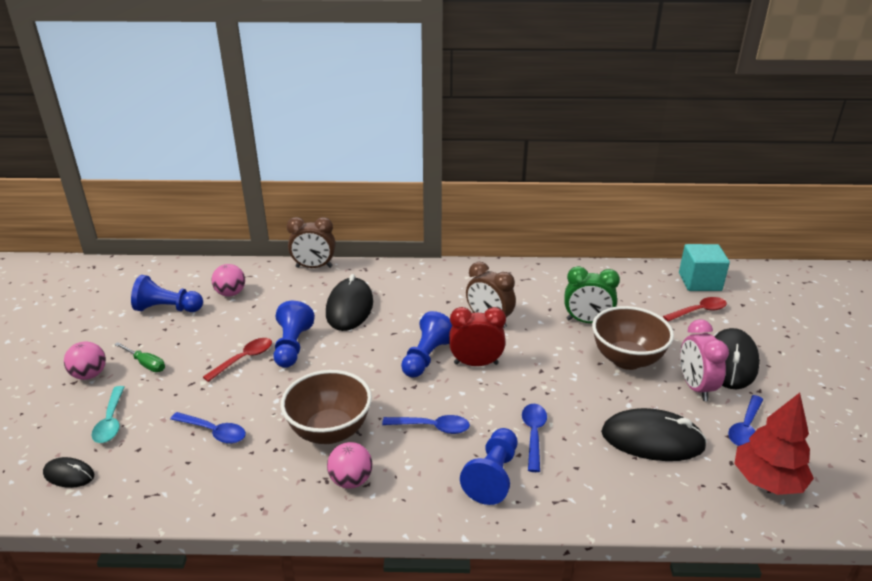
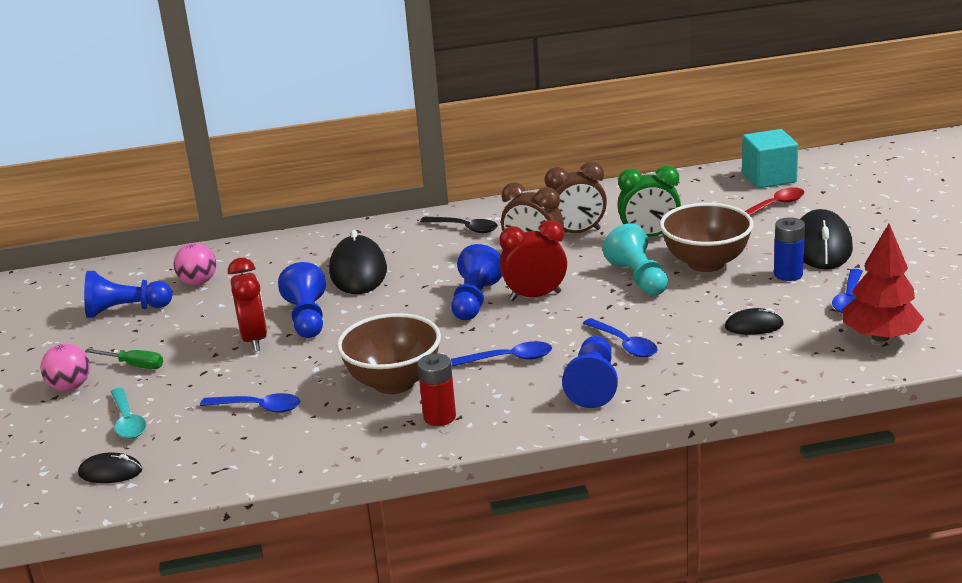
camera: 10 degrees left, 5 degrees down
(244, 359) = (254, 340): red spoon -> red clock
(314, 267) = (290, 239): brown clock -> brown clock (577, 233)
(351, 480) = (439, 417): pink ball -> red battery
(445, 283) = (465, 228): none -> black spoon
(533, 434) = (624, 344): blue spoon -> blue spoon turned 150 degrees clockwise
(566, 363) = (638, 278): none -> turquoise pawn
(652, 440) = (754, 326): black mouse -> black mouse, size x0.52
(695, 387) = (788, 274): pink clock -> blue battery

